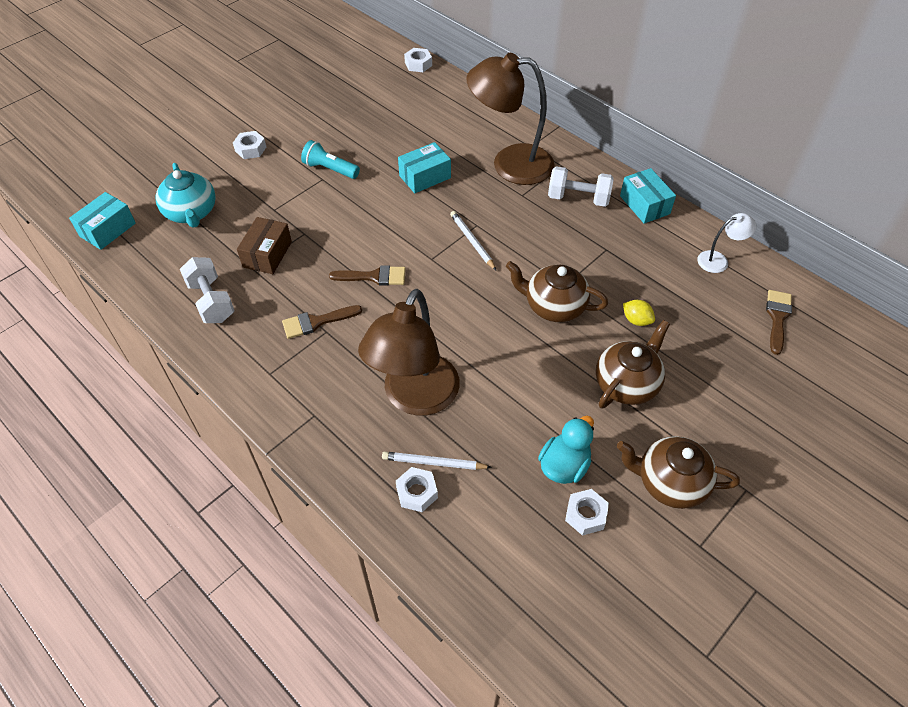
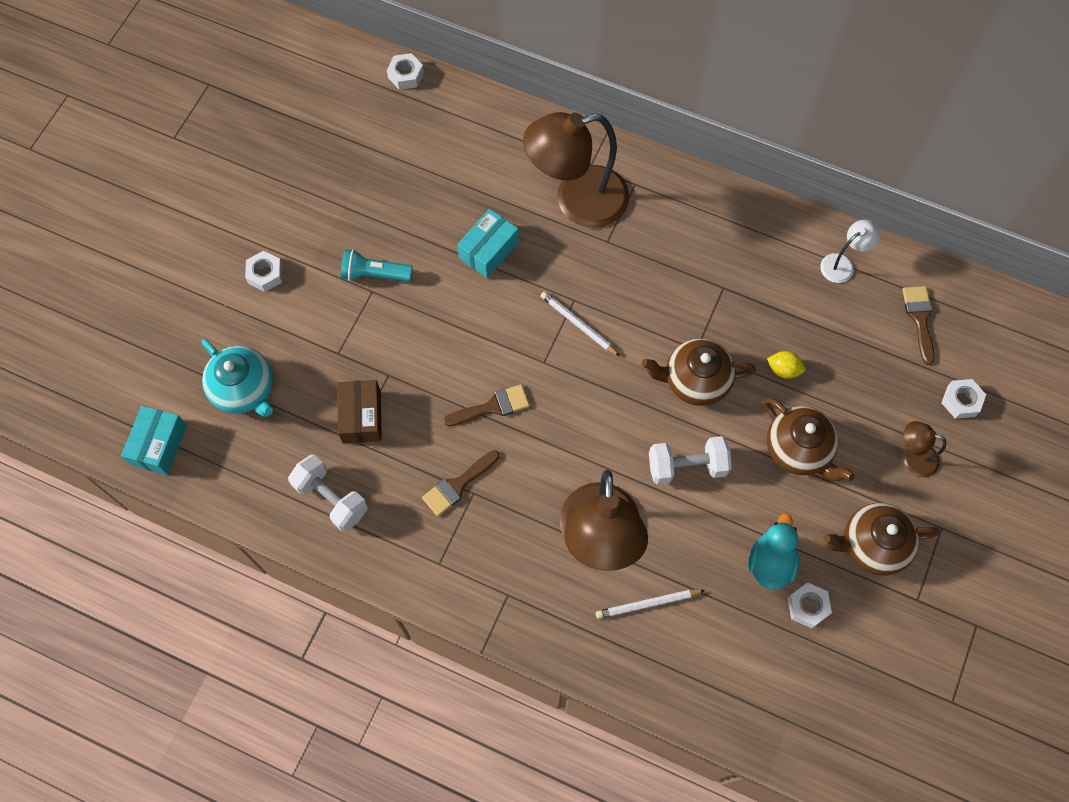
camera: 20 degrees left, 15 degrees up
(417, 492) = (645, 641): white nut -> white nut (961, 401)
(578, 198) = (670, 226): white dumbbell -> white dumbbell (687, 466)
(627, 384) = (798, 449): brown teapot -> brown teapot turned 120 degrees clockwise
(644, 205) = (744, 212): turquoise box -> none
(735, 422) = (913, 458): none -> brown lamp

